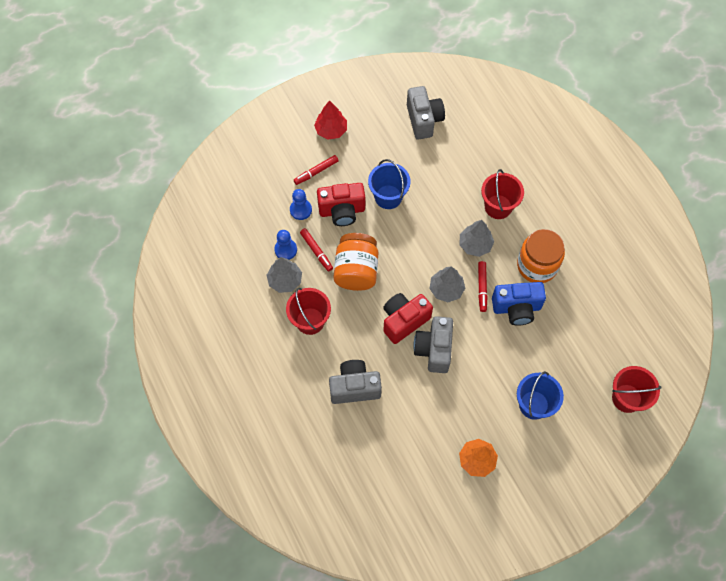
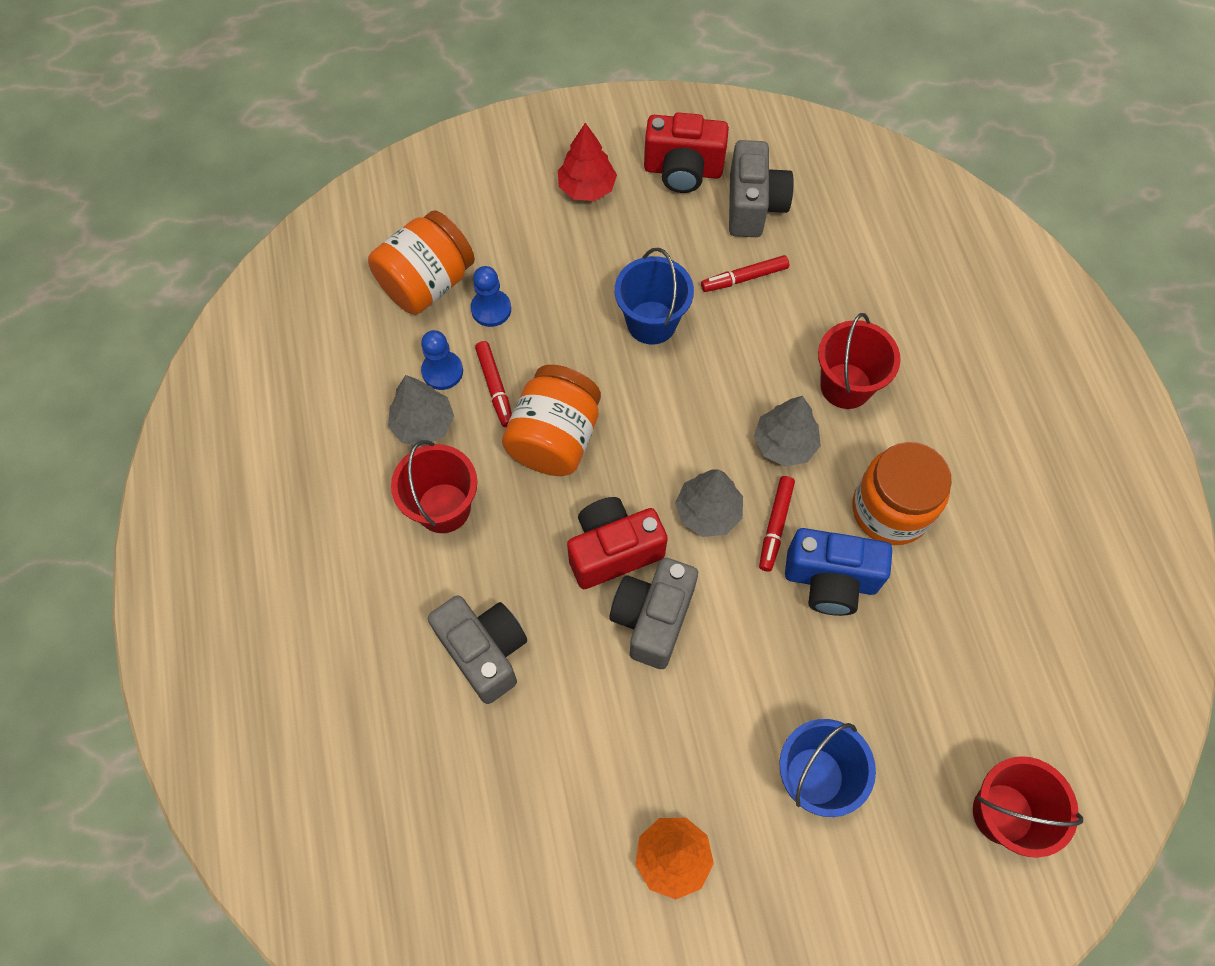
camera: 15 degrees right, 0 degrees up
(261, 204) = (427, 283): none -> orange jar
(316, 172) = (539, 251): red marker -> red marker (744, 278)
(342, 211) = (562, 328): red camera -> red camera (683, 171)
(354, 387) = (484, 652): grey camera -> grey camera turned 45 degrees clockwise

